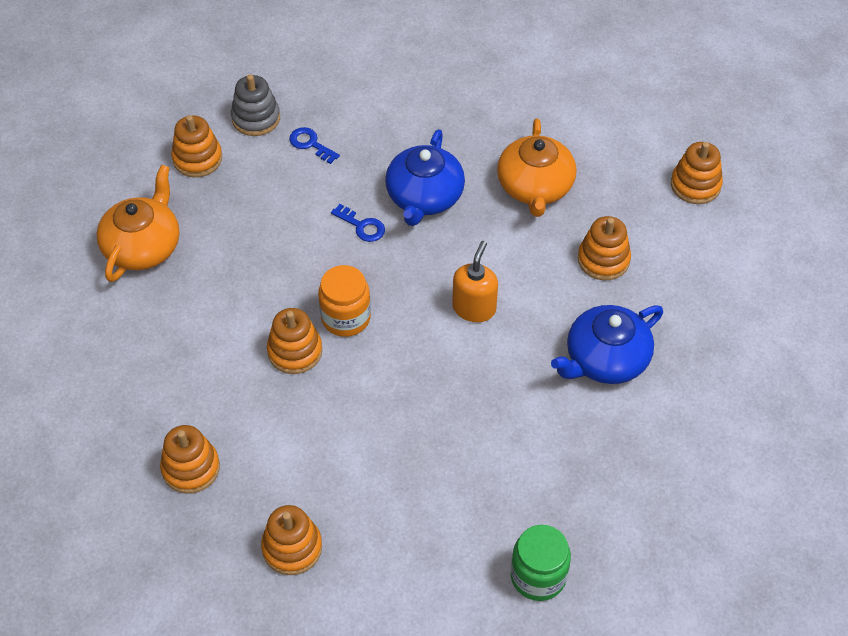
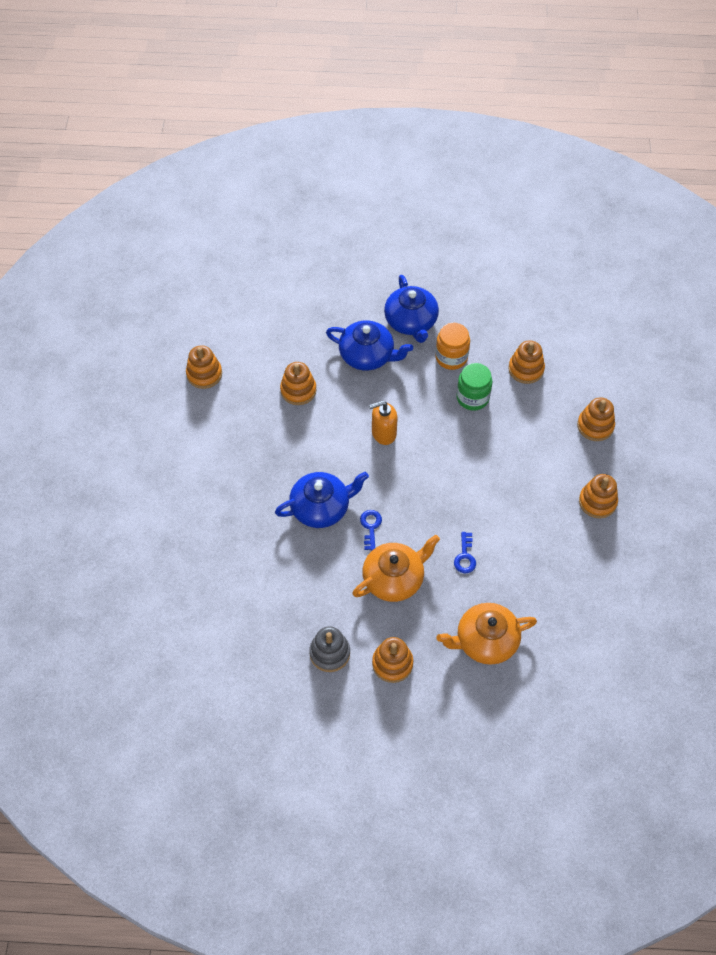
camera: 125 degrees left, 5 degrees up
(295, 351) = (486, 502): orange stacking toy -> orange stacking toy (526, 369)
(310, 144) = (327, 602): blue key -> blue key (465, 556)
(346, 318) = (443, 492): orange jar -> orange jar (451, 357)
(535, 187) = (267, 453): orange teapot -> orange teapot (394, 578)
(538, 576) = (516, 319): green jar -> green jar (472, 397)
(627, 442) = (411, 321): none -> blue teapot

